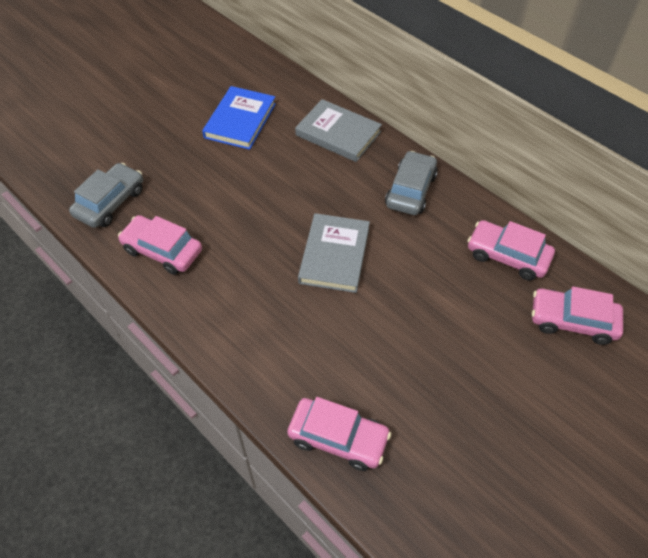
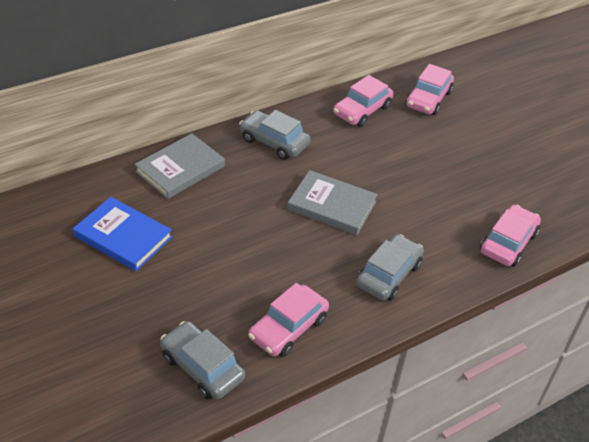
camera: 80 degrees left, 10 degrees down
(250, 320) = (388, 274): none -> grey car

